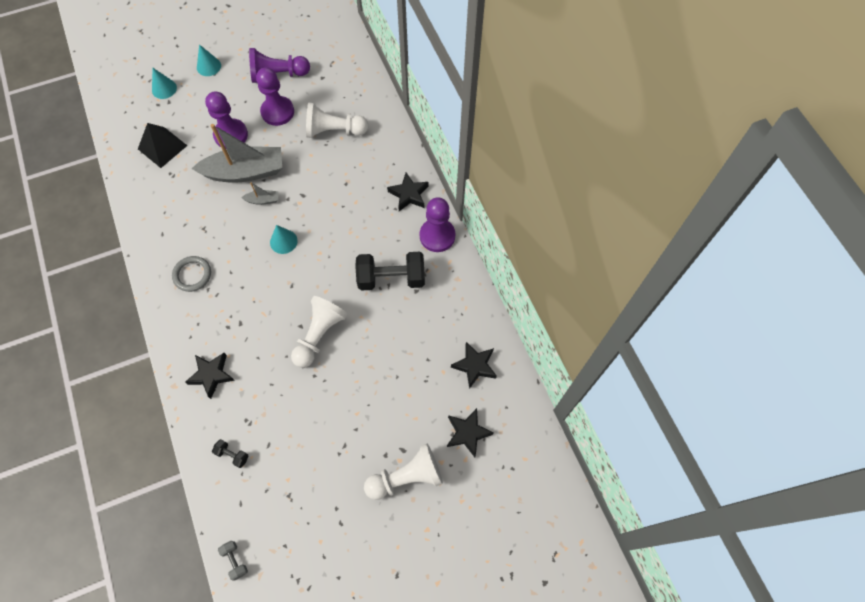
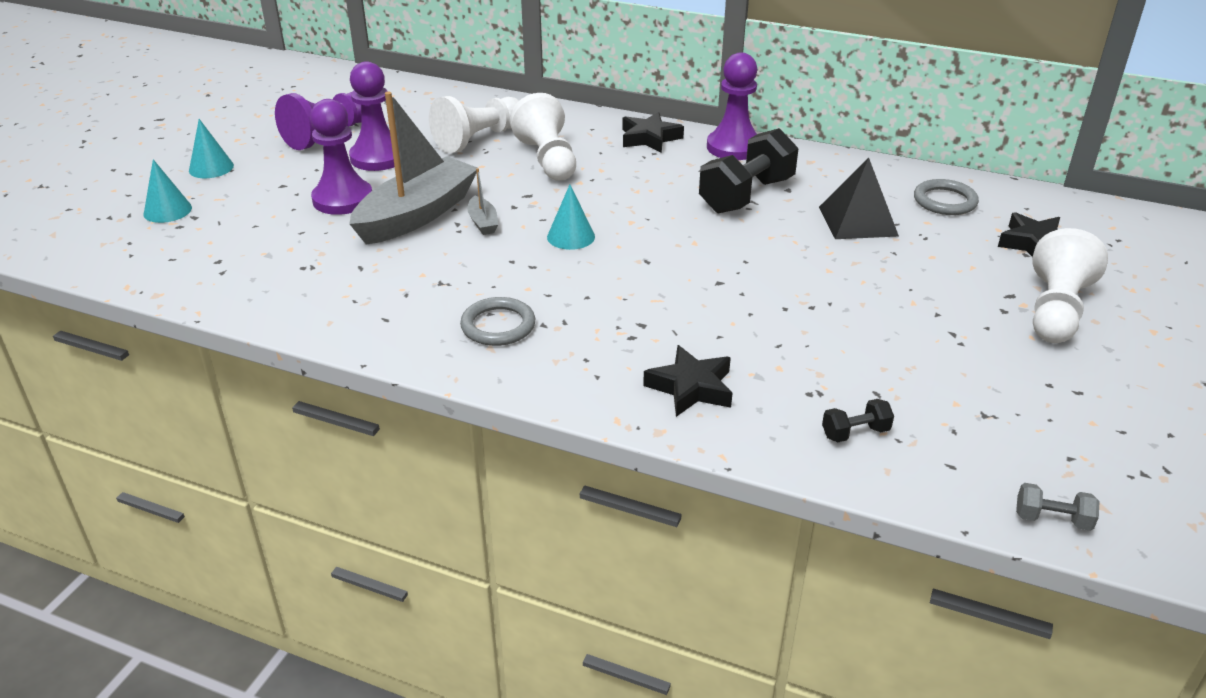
camera: 45 degrees left, 30 degrees down
(162, 147) = (250, 253): black pyramid -> black pyramid (857, 221)
(263, 200) = (483, 222): grey boat -> grey boat turned 120 degrees clockwise
(319, 335) = (754, 275): white pawn -> white pawn (547, 159)
(474, 366) = (945, 201): black star -> grey ring

